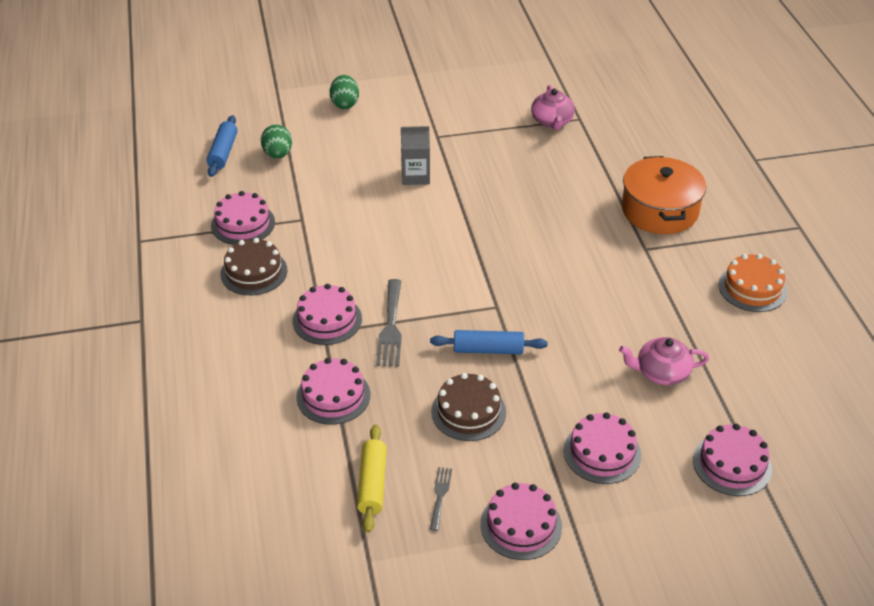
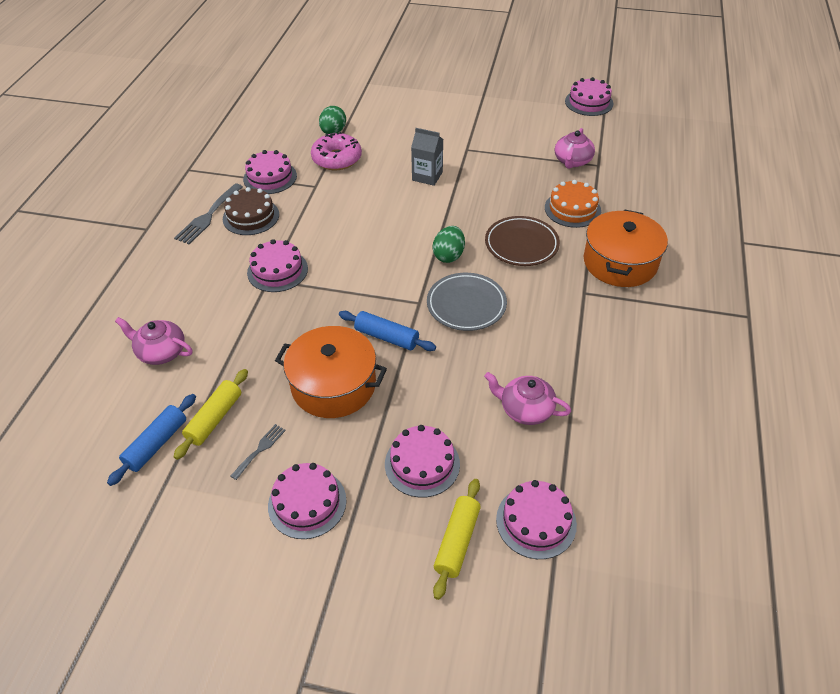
camera: 25 degrees right, 5 degrees up
(223, 152) = (295, 120): blue rolling pin -> blue rolling pin (156, 444)
(263, 440) = (161, 352): none -> pink teapot
(304, 183) = (337, 159): none -> pink donut
(333, 396) = (238, 334): pink cake -> pink cake (589, 102)
(345, 104) = (411, 106): green egg -> green egg (448, 255)
(391, 327) = (322, 292): grey fork -> grey fork (208, 216)
(468, 411) = (333, 385): brown cake -> orange pot
(544, 294) = (466, 305): none -> grey plate
(557, 220) = (521, 244): none -> brown plate
(677, 506) = (457, 541): none -> yellow rolling pin
(752, 288) = (664, 359): orange cake -> orange cake (572, 209)

